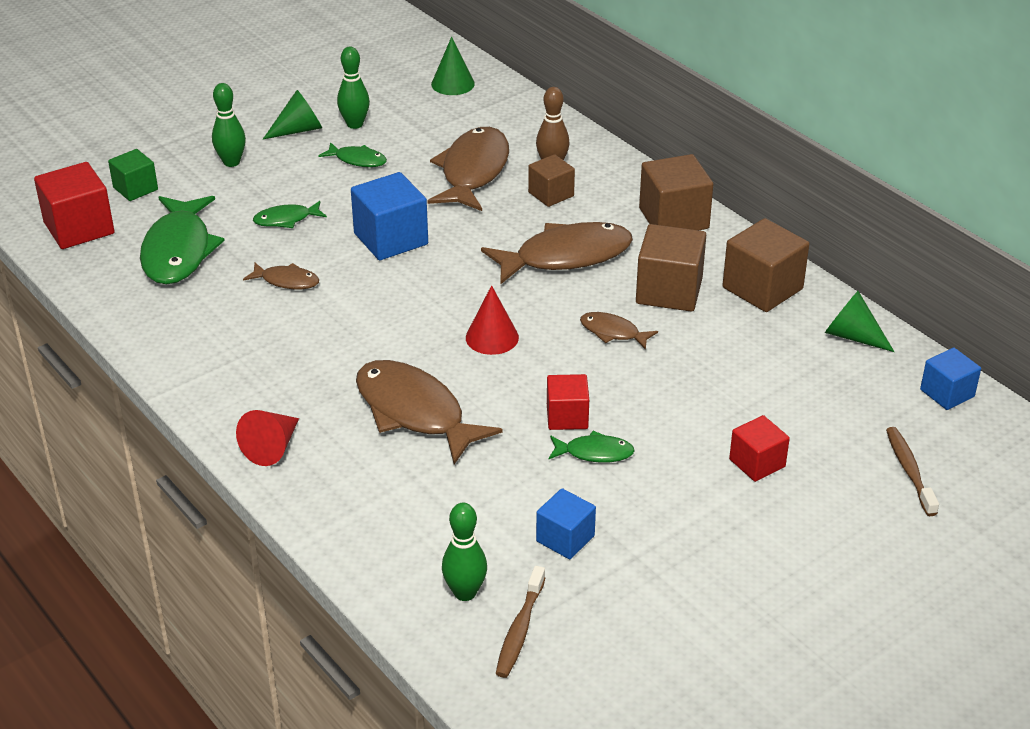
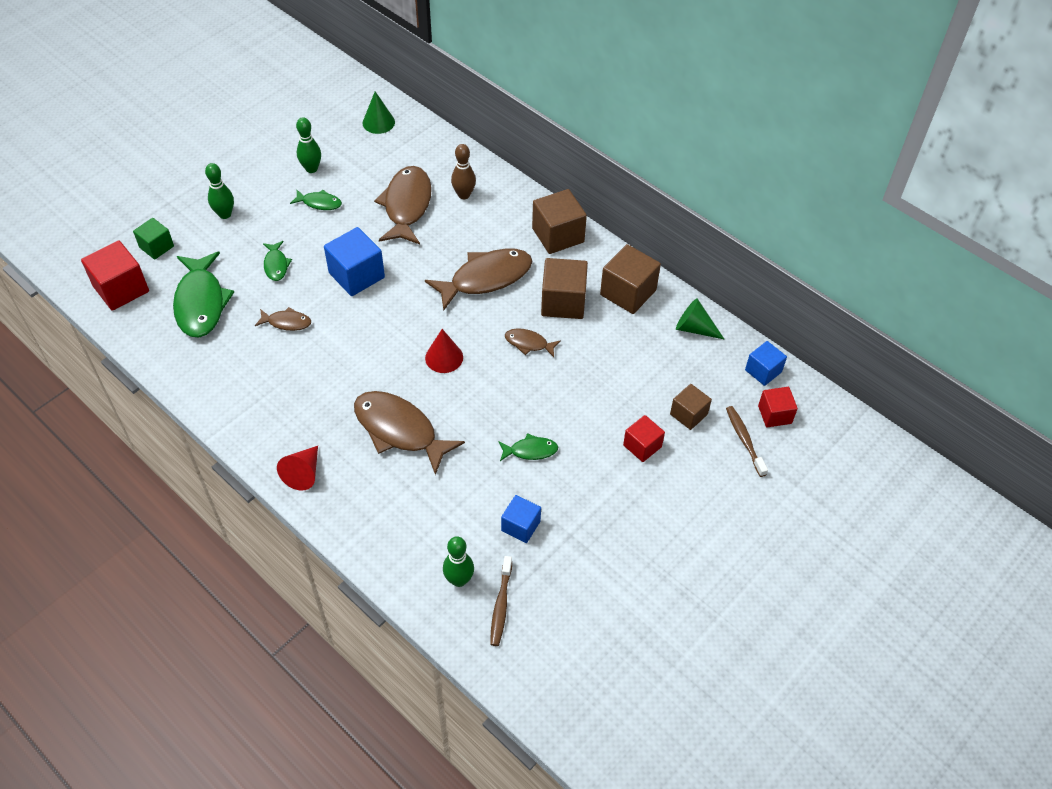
camera: 10 degrees left, 15 degrees up
(286, 220) = (276, 265): green fish -> green fish turned 75 degrees counterclockwise
(298, 130) = (270, 178): green cone -> none
(551, 194) = (467, 221): brown cube -> brown cube (688, 414)
(567, 417) = (507, 421): red cube -> red cube (774, 414)

